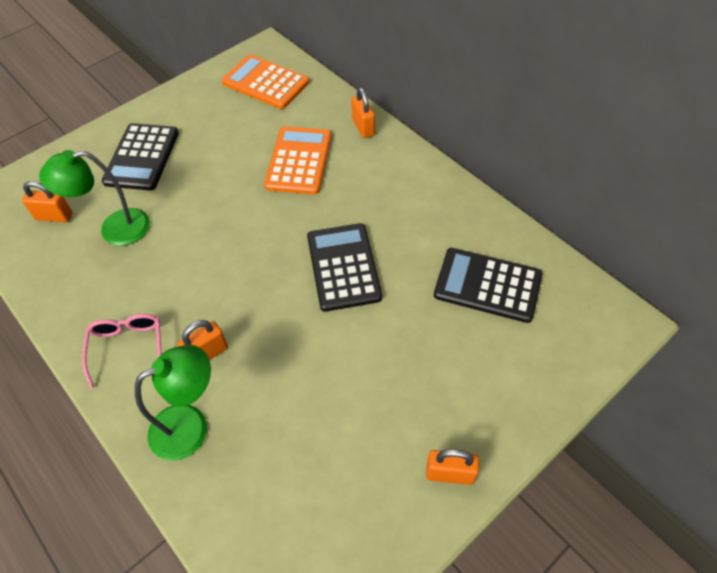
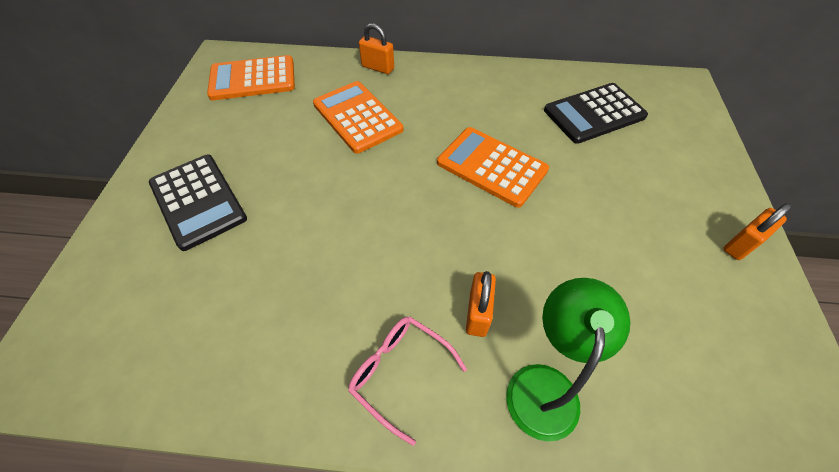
camera: 45 degrees left, 0 degrees up
(54, 216) = (155, 319): orange padlock -> none
(114, 229) = (247, 280): green lamp -> none
(343, 267) = (492, 166): black calculator -> orange calculator

